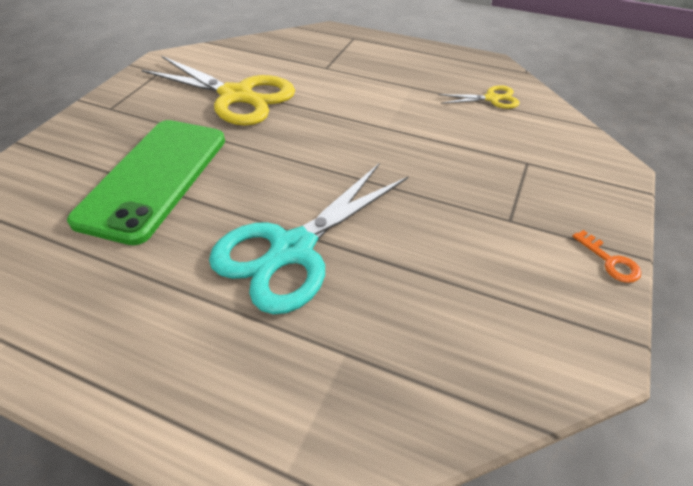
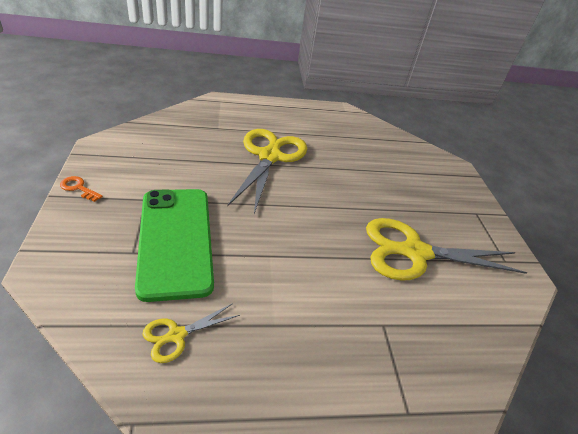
camera: 145 degrees right, 5 degrees down
(154, 178) = (379, 174): green phone -> green phone (176, 240)
(292, 250) = (269, 157): turquoise scissors -> yellow scissors

